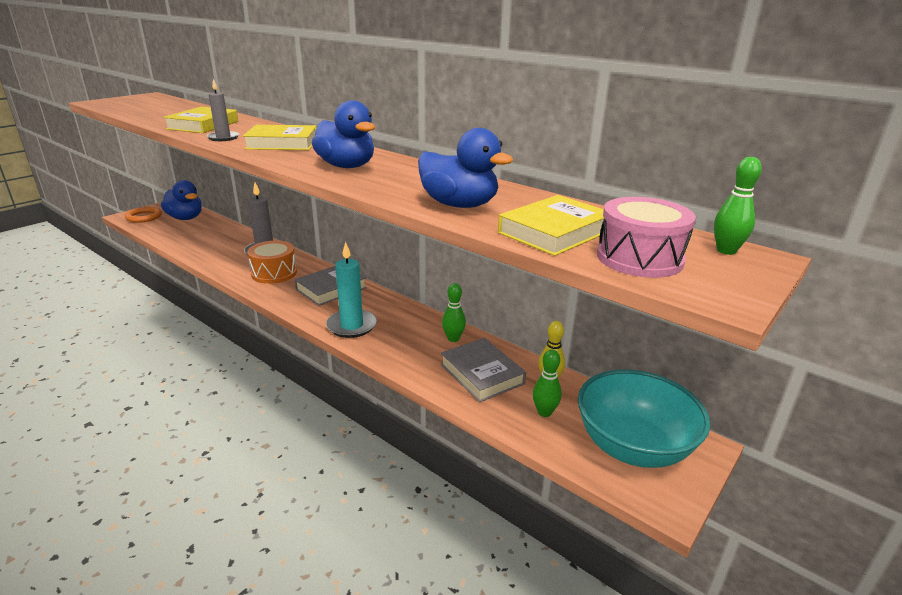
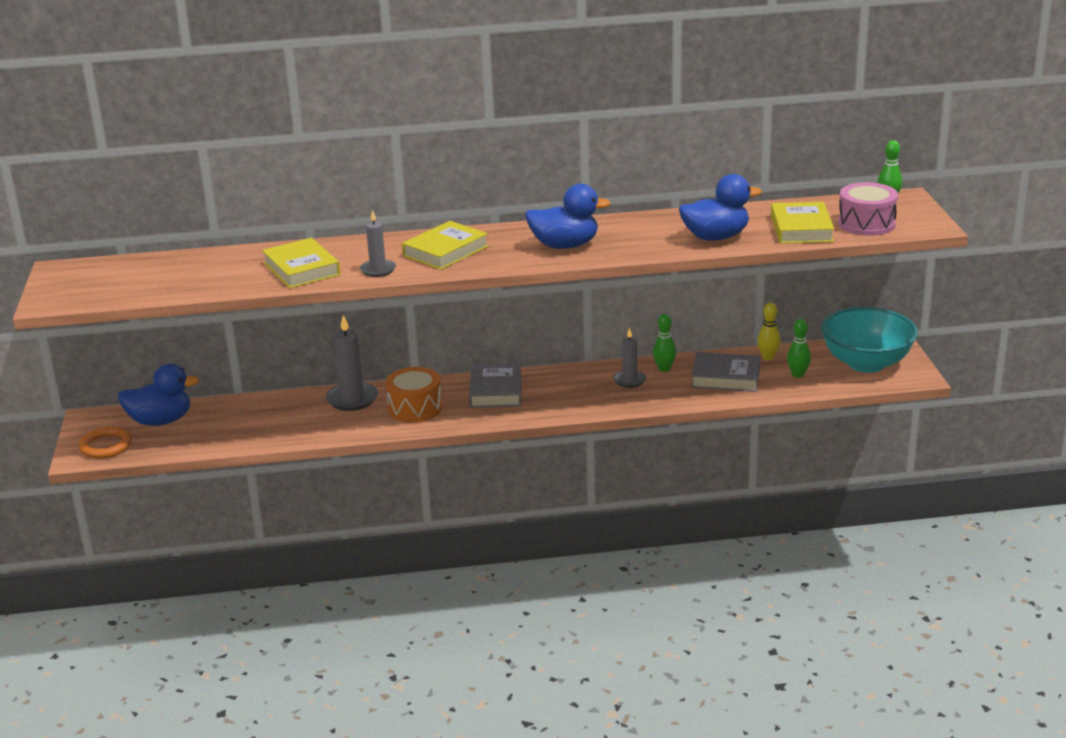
camera: 45 degrees left, 0 degrees up
(351, 326) = (580, 402): turquoise candle -> none
(414, 331) = (629, 380): none -> grey candle

